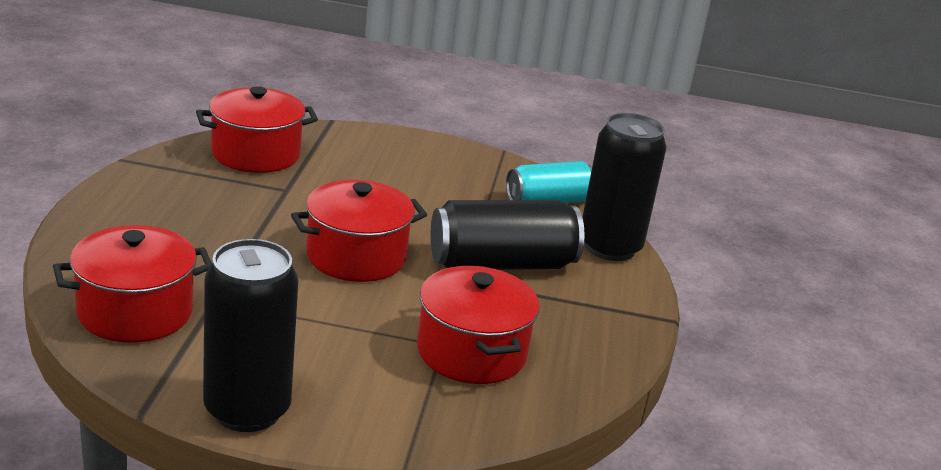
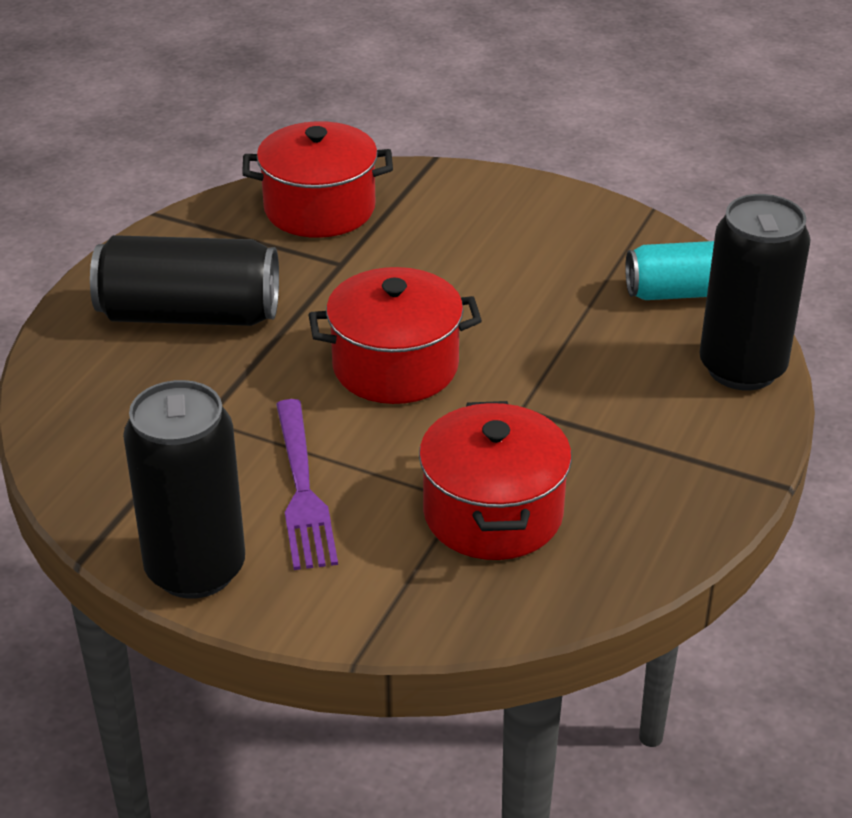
camera: 20 degrees right, 10 degrees up
(135, 312) = (109, 429): red pot -> none
(316, 346) = (303, 491): none -> purple fork
(501, 264) = (581, 387): black can -> black can (189, 315)

